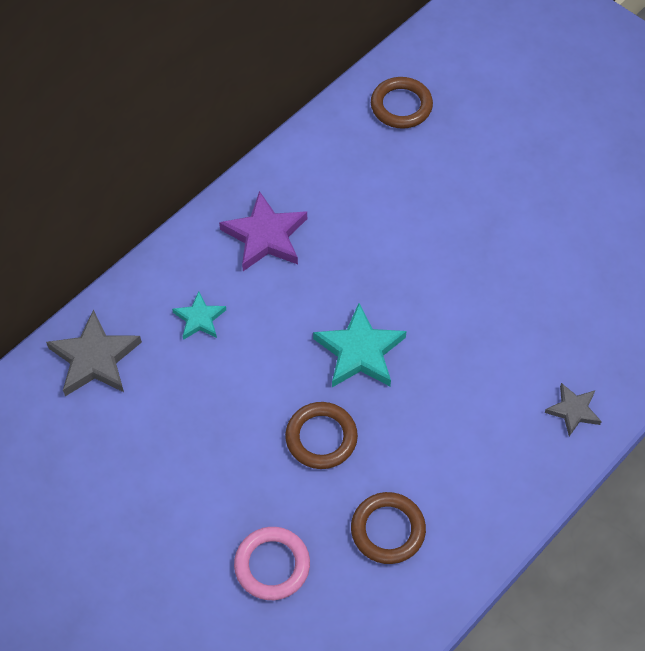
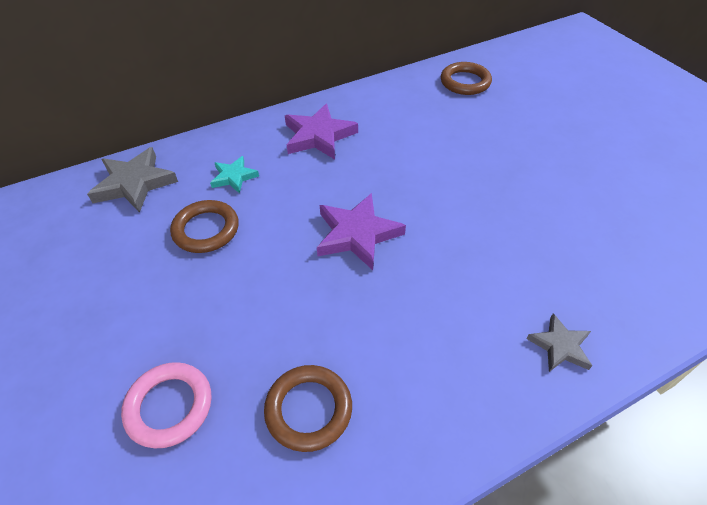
camera: 20 degrees right, 10 degrees down
(321, 438) = (285, 296): brown ring -> brown ring (206, 230)
(359, 351) = (357, 234): turquoise star -> purple star

